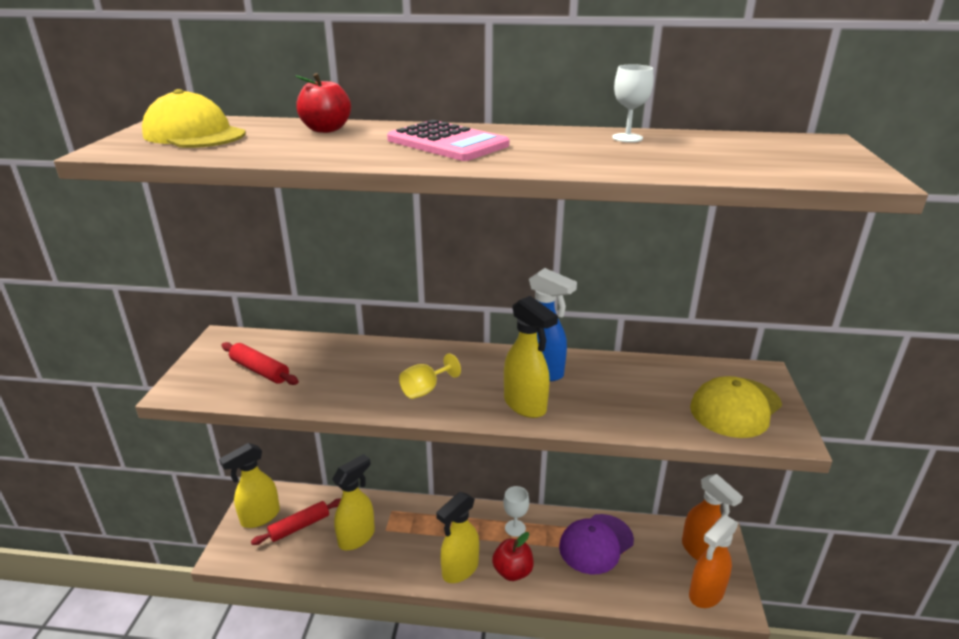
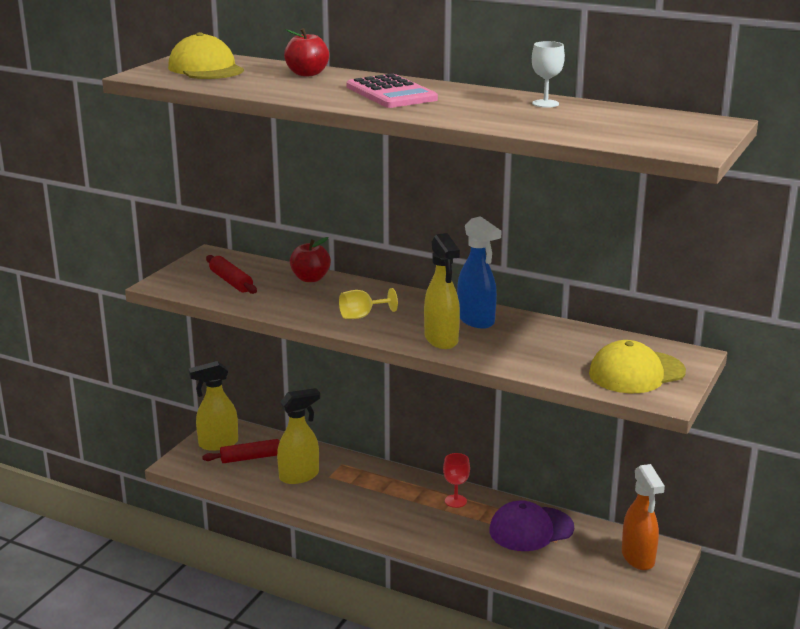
camera: 20 degrees right, 5 degrees down
(460, 569) = (383, 518): yellow spray bottle -> none
(512, 571) = (433, 530): red apple -> red apple (310, 279)
(515, 528) = (455, 501): white goblet -> red goblet
(706, 594) = (618, 588): orange spray bottle -> none

